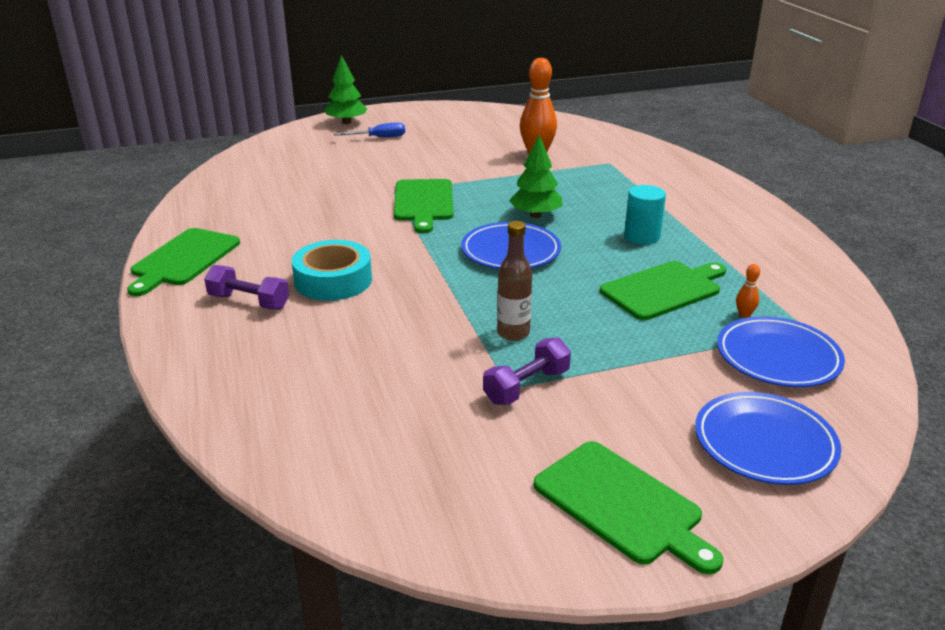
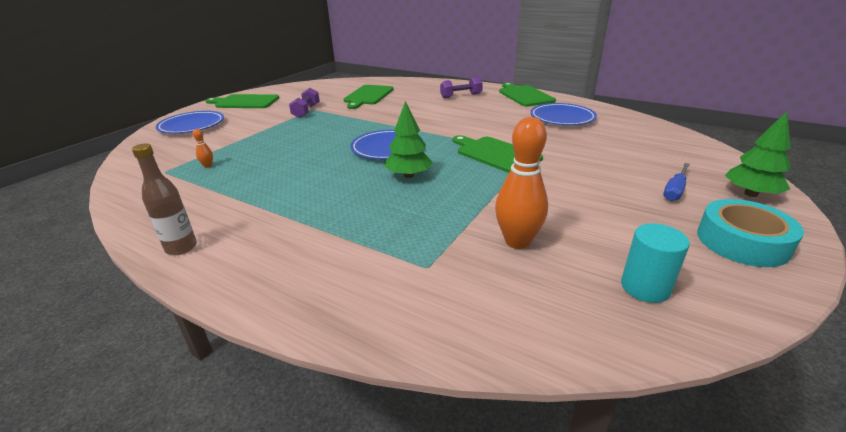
camera: 140 degrees right, 0 degrees up
(333, 280) = (447, 110): turquoise tape -> turquoise tape (742, 242)
(513, 333) = (333, 121): brown bottle -> brown bottle (181, 248)
(642, 236) = (309, 190): turquoise cylinder -> turquoise cylinder (645, 287)
(664, 289) = (268, 162): green cutting board -> green cutting board (368, 96)
(778, 357) = (184, 153): blue plate -> blue plate (562, 118)

